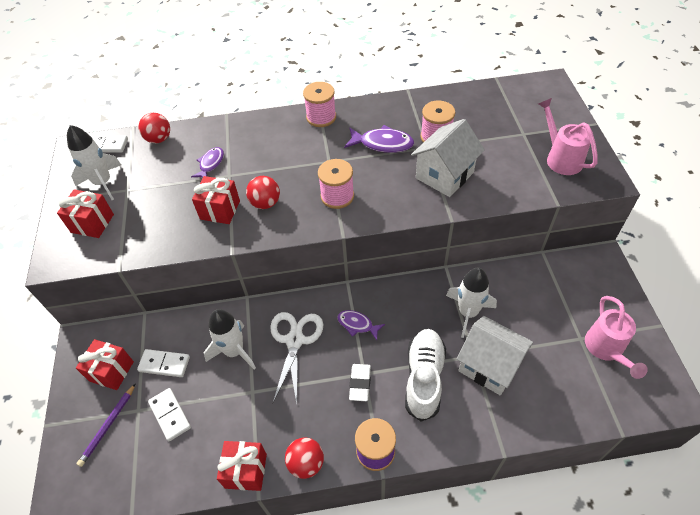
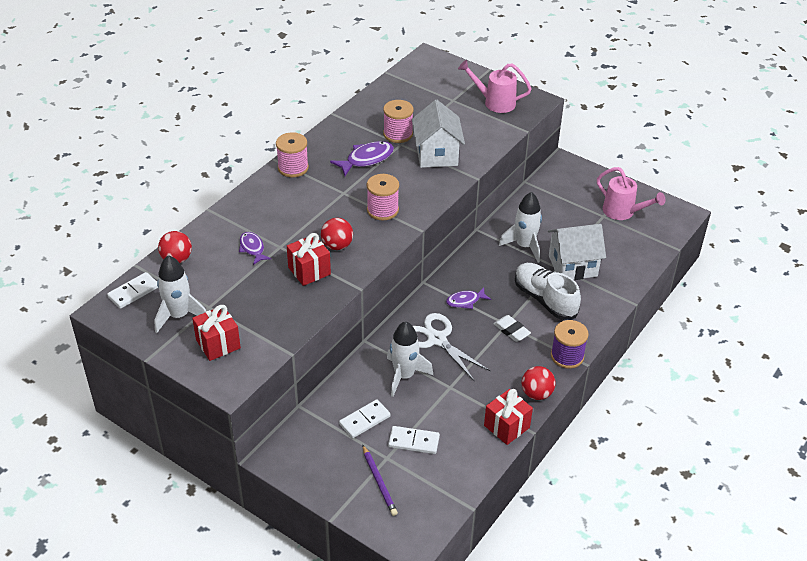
camera: 50 degrees left, 10 degrees down
(111, 371) = (330, 454): red gift -> none

